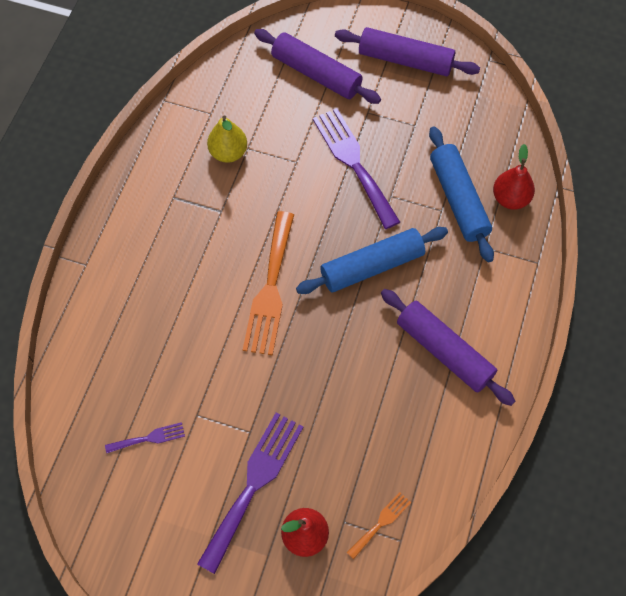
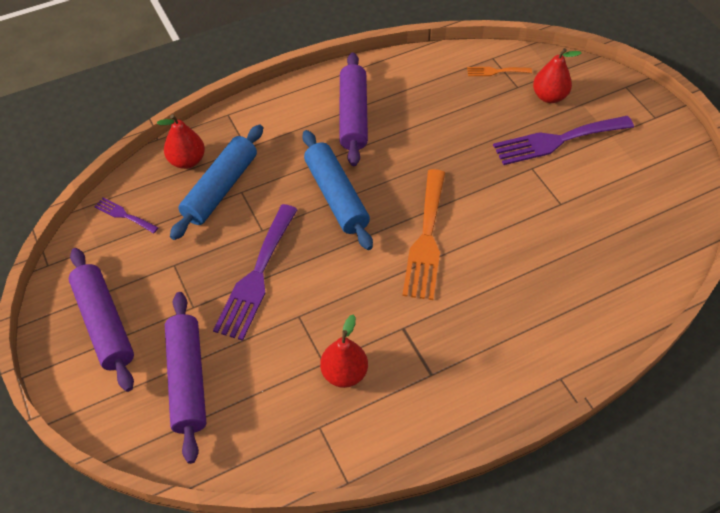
camera: 135 degrees left, 10 degrees down
(149, 438) = (609, 215): purple fork -> purple fork (124, 215)
(228, 153) = (344, 373): yellow pear -> red pear
(270, 289) = (426, 239): orange fork -> orange fork turned 135 degrees clockwise
(372, 266) = (336, 196): blue rolling pin -> blue rolling pin turned 45 degrees clockwise

